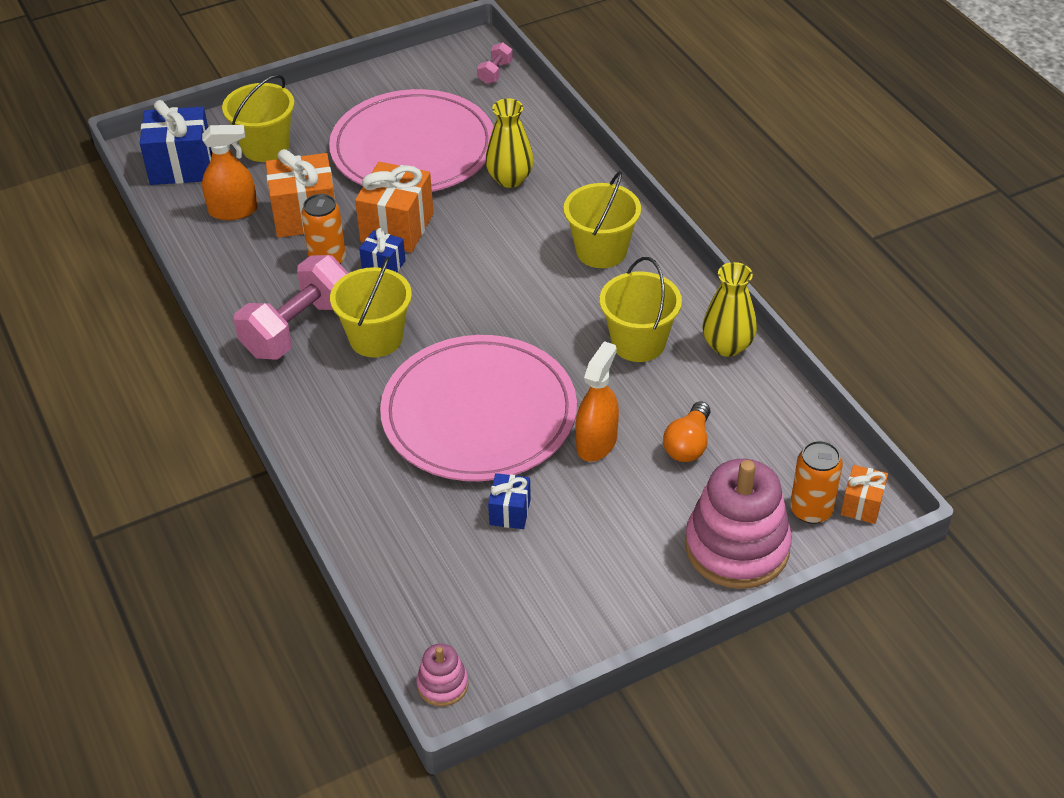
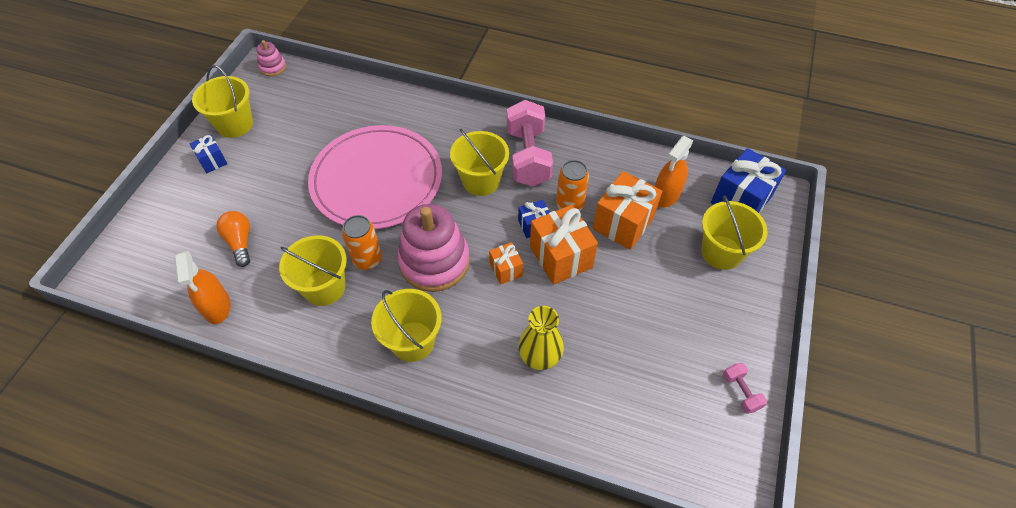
camera: 135 degrees right, 10 degrees up
(413, 148) = (635, 329): pink plate -> none
(495, 73) = (682, 466): pink dumbbell -> pink dumbbell (740, 392)
(510, 512) = (310, 145): blue gift -> blue gift (212, 161)
(575, 615) = (235, 124): none -> yellow bucket
(596, 443) = (295, 208): orange spray bottle -> orange spray bottle (217, 306)
(727, 346) = (262, 327): yellow vase -> none
(737, 547) = (171, 204): pink stacking toy -> pink stacking toy (434, 262)
(811, 510) = (138, 252): orange can -> orange can (367, 259)
(861, 505) = (106, 275): orange gift -> orange gift (506, 269)

